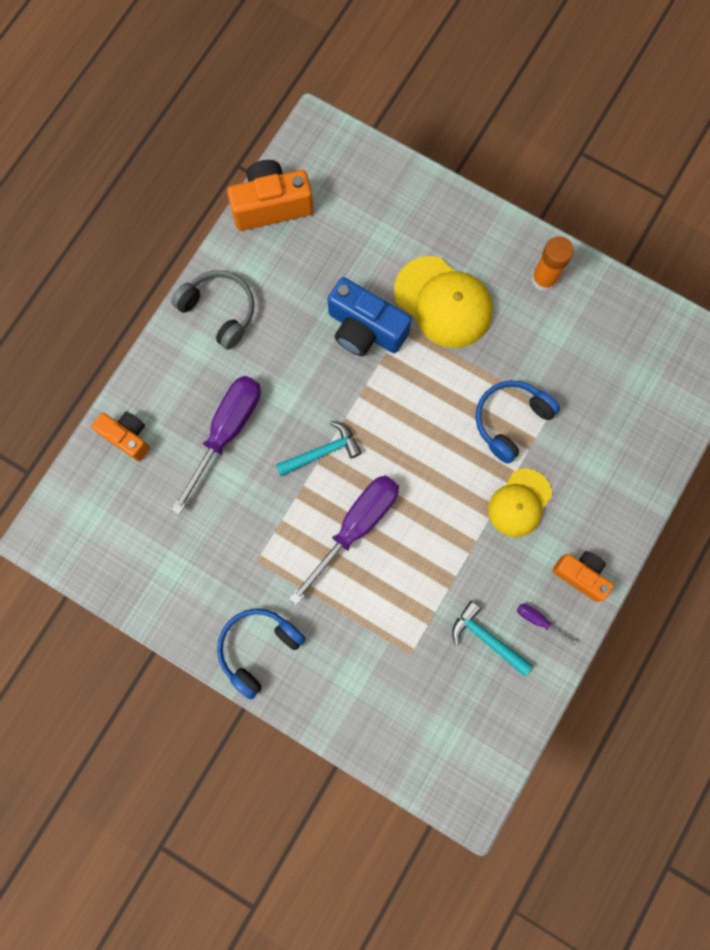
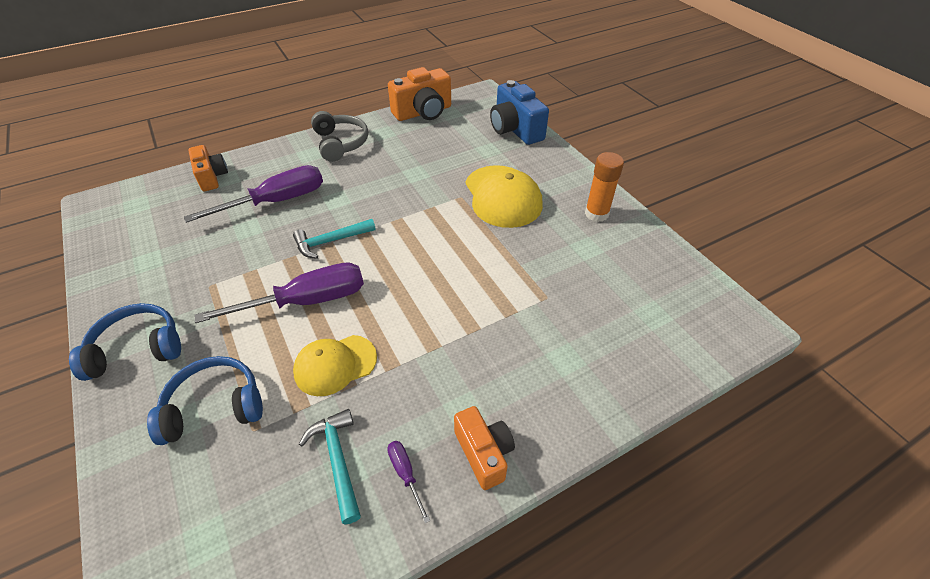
camera: 30 degrees right, 30 degrees down
(271, 206) = (423, 112): orange camera -> orange camera turned 135 degrees clockwise
(322, 452) = (331, 241): turquoise hammer -> turquoise hammer turned 150 degrees clockwise
(365, 329) = (430, 188): blue camera -> blue camera (515, 129)
(510, 421) = (503, 289): blue headphones -> blue headphones (214, 407)
(519, 503) = (465, 354): yellow cap -> yellow cap (335, 365)

